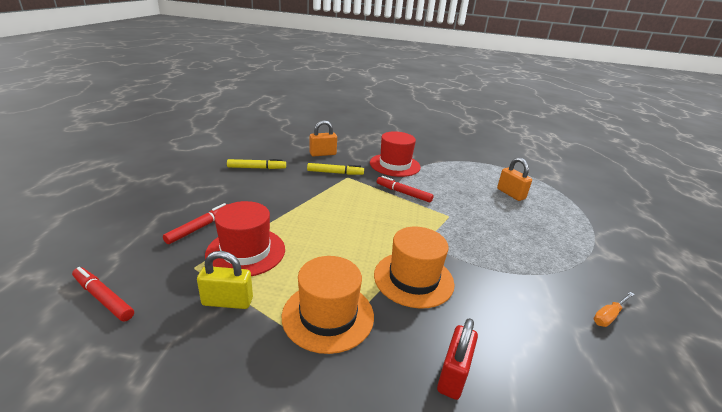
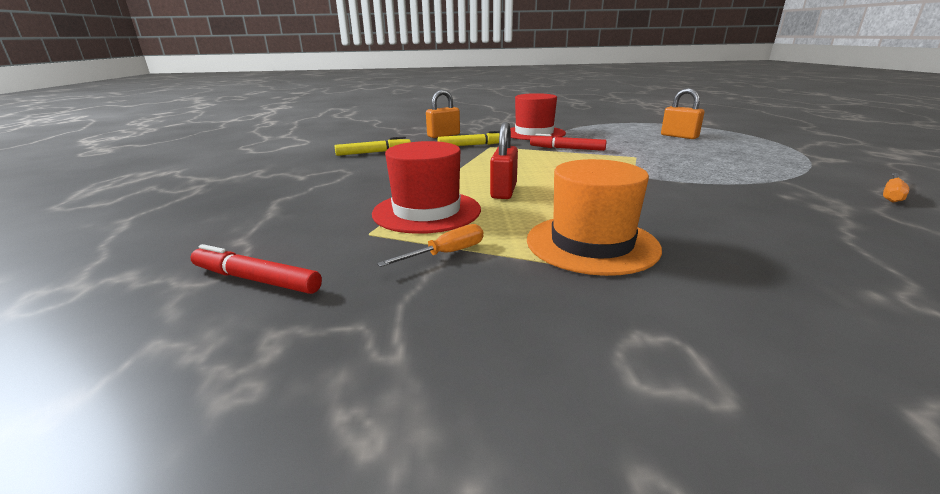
camera: 10 degrees left, 5 degrees down
(200, 227) = (344, 202): red marker -> none
(227, 302) = (446, 254): yellow padlock -> orange screwdriver
(413, 279) = (656, 202): orange hat -> none
(453, 375) = (801, 263): red padlock -> red padlock (503, 191)

